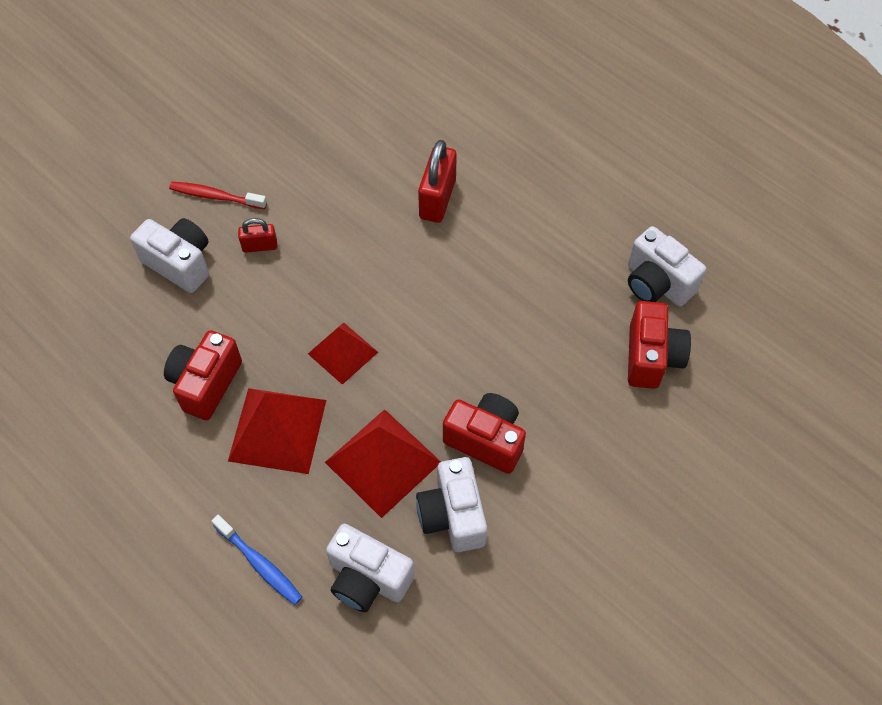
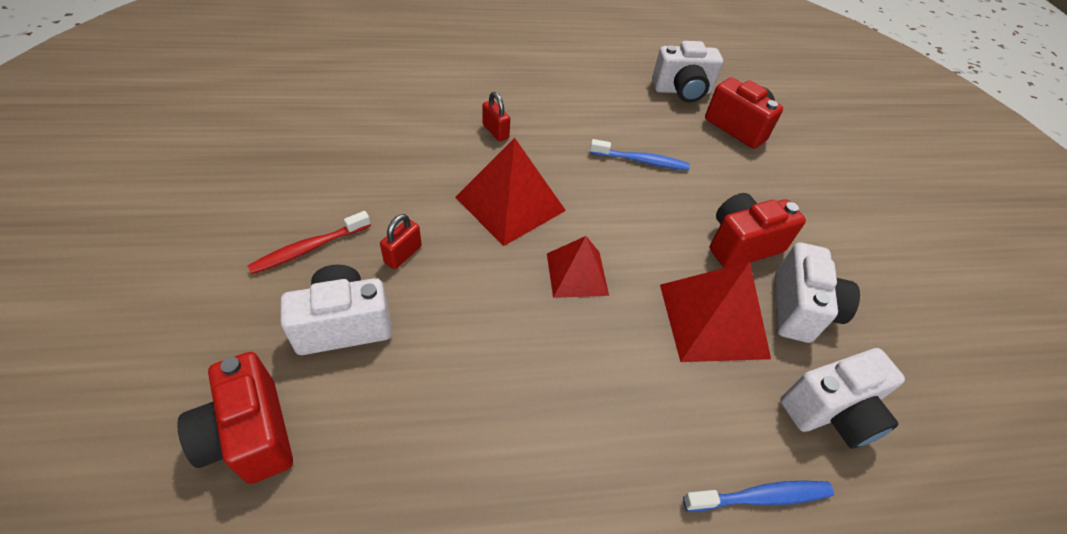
camera: 55 degrees left, 10 degrees down
(206, 383) = (506, 399): red camera -> red camera (250, 435)
(277, 430) = (614, 375): red pyramid -> red pyramid (510, 204)
(437, 199) = (495, 131): red padlock -> red padlock, size x0.57
(452, 515) = (800, 309): white camera -> white camera turned 105 degrees counterclockwise
(514, 315) = (641, 161): none -> blue toothbrush

